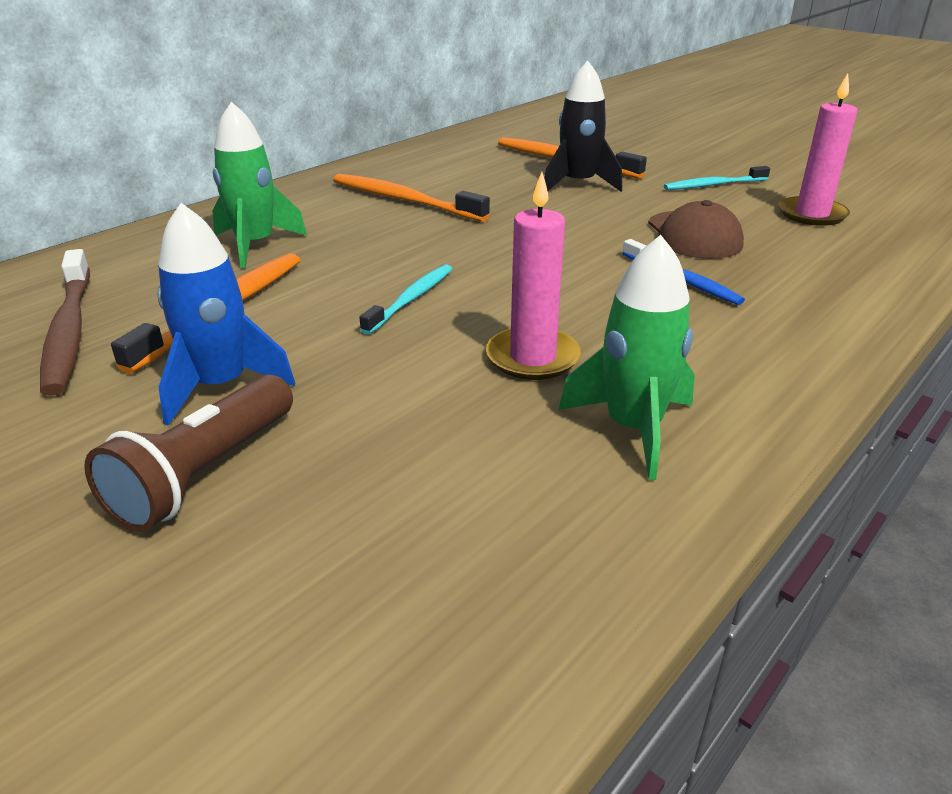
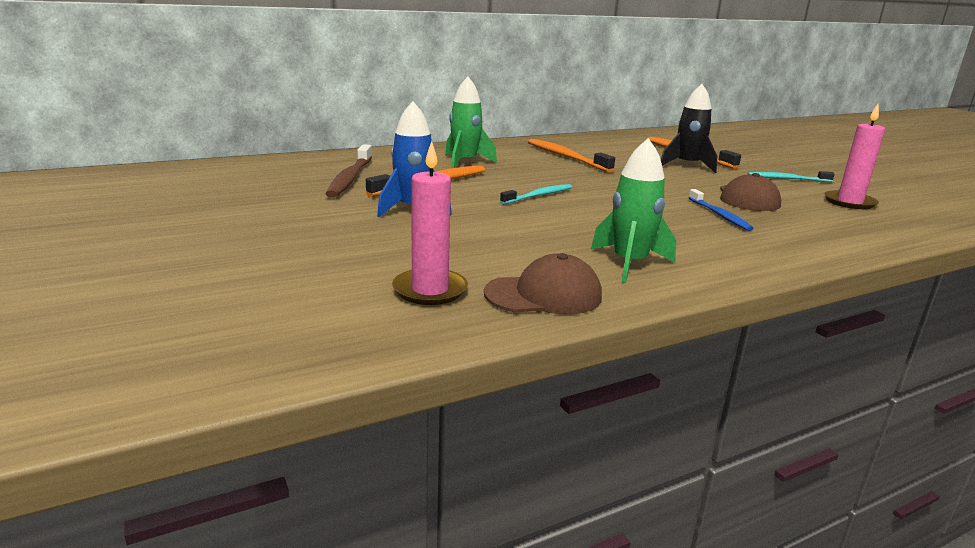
camera: 20 degrees right, 10 degrees down
(204, 474) = (386, 235): brown flashlight -> none
(532, 358) = (592, 228): pink candle -> pink candle (430, 290)
(554, 556) = (544, 295): none -> brown cap

